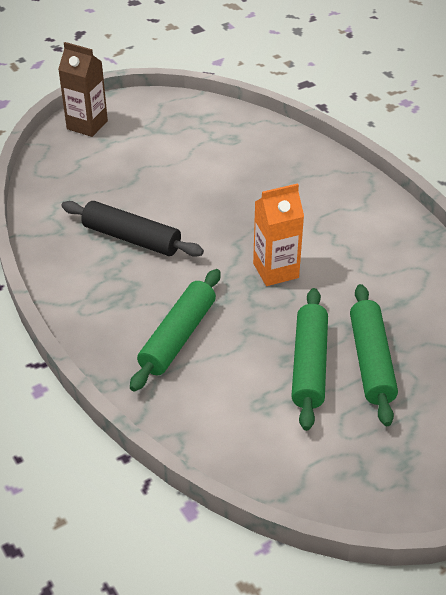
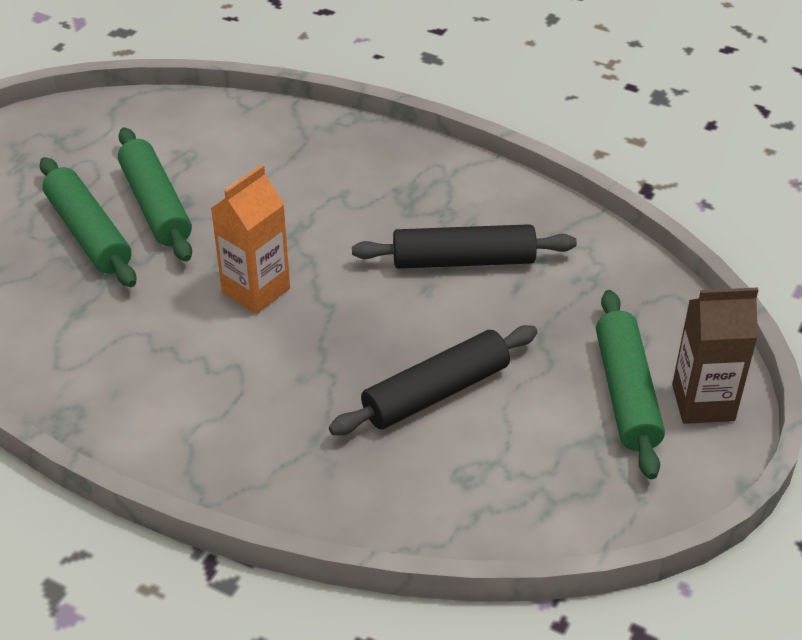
camera: 150 degrees right, 0 degrees up
(178, 337) = (314, 180): green rolling pin -> green rolling pin (626, 393)
(214, 177) = (435, 392): none -> black rolling pin

